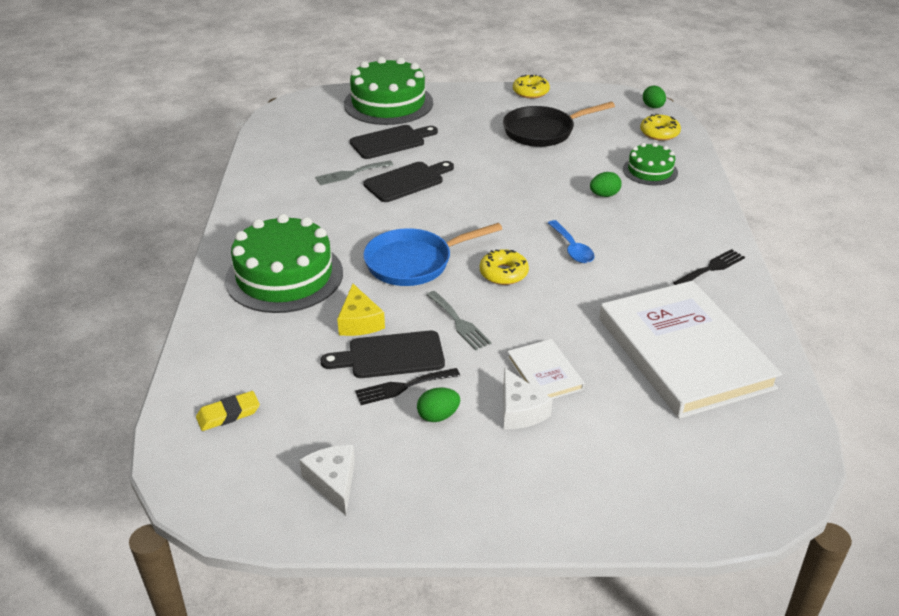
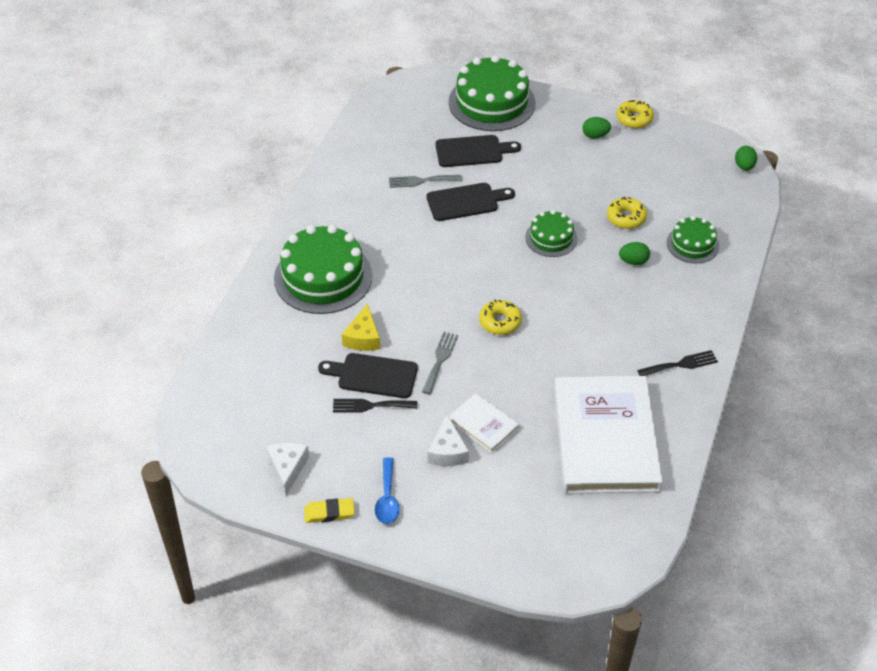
camera: 20 degrees right, 10 degrees up
(228, 414) = (236, 392): yellow eraser -> yellow eraser (329, 513)
(414, 262) = (431, 291): blue pan -> none
(438, 416) = (385, 438): green egg -> green egg (595, 136)
(459, 322) = (440, 360): grey fork -> grey fork turned 150 degrees counterclockwise
(511, 193) = (551, 238): none -> green cake
(543, 131) = (618, 172): black pan -> none
(544, 373) = (483, 425): white book -> white book turned 45 degrees counterclockwise
(572, 248) = (571, 312): blue spoon -> blue spoon (387, 498)
(659, 133) = (730, 201): yellow donut -> yellow donut (626, 218)

